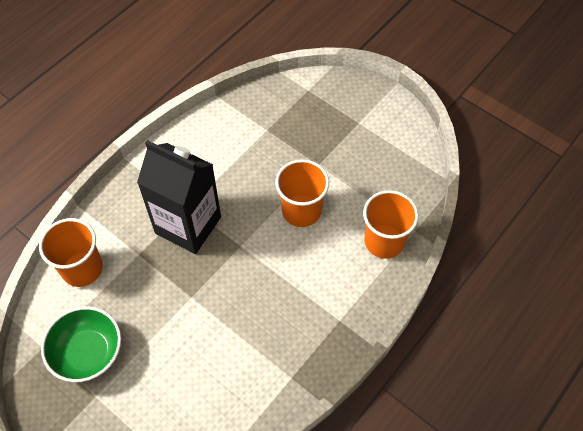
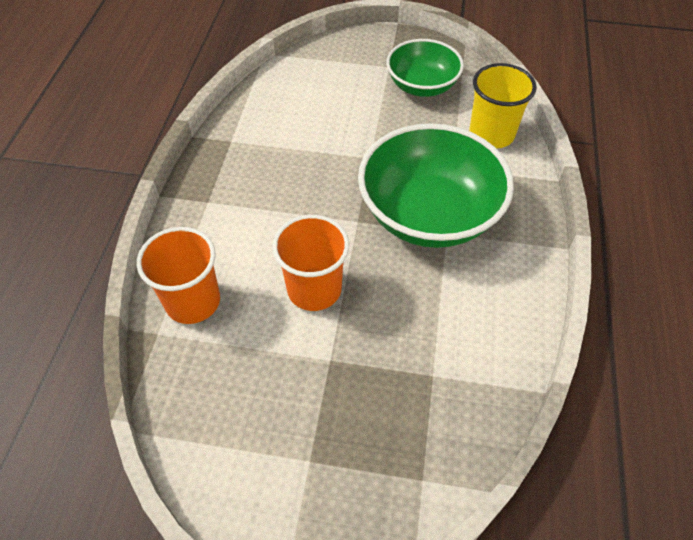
camera: 150 degrees right, 5 degrees down
(82, 269) = (491, 134): orange cup -> yellow cup
(188, 225) = (429, 214): black carton -> green bowl

